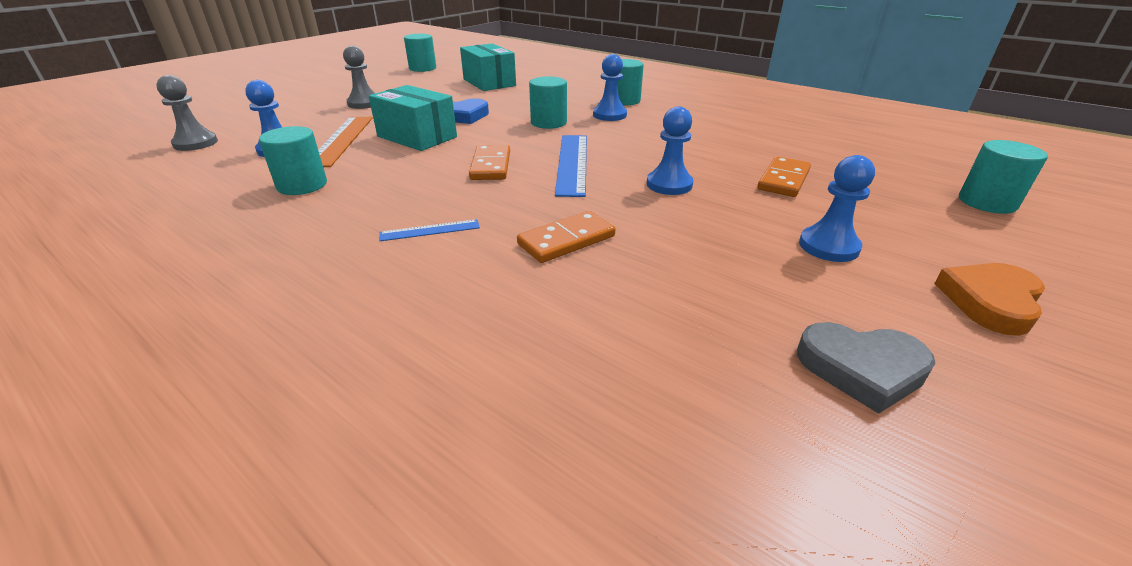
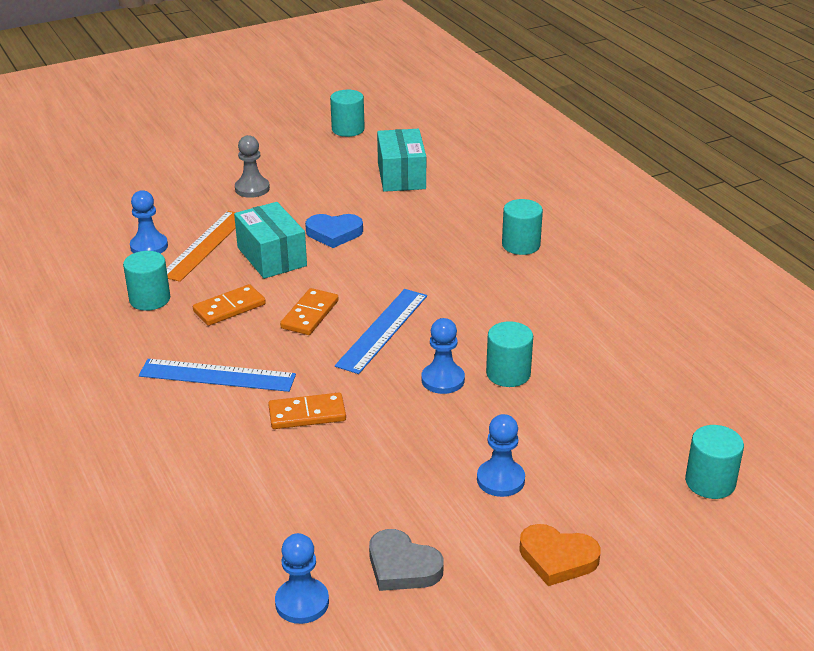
camera: 25 degrees right, 0 degrees up
(195, 143) = (87, 220): grey pawn -> none
(430, 230) = (217, 375): blue ruler -> blue ruler, size x1.97
(548, 123) = (408, 265): turquoise cylinder -> turquoise cylinder (508, 374)
(609, 115) = (481, 267): blue pawn -> blue pawn (302, 602)
(783, 180) = (553, 403): orange domino -> orange domino (229, 308)
(990, 302) = (557, 558): orange heart -> orange heart turned 135 degrees counterclockwise

